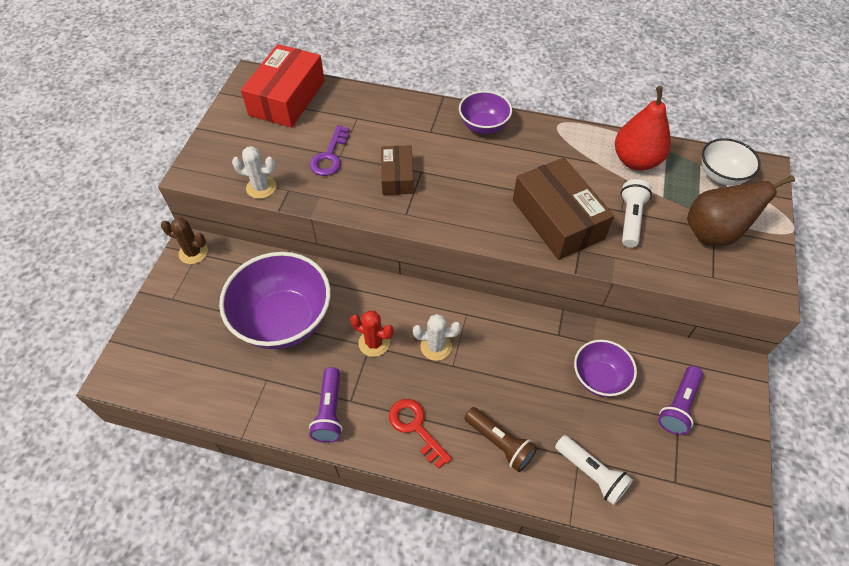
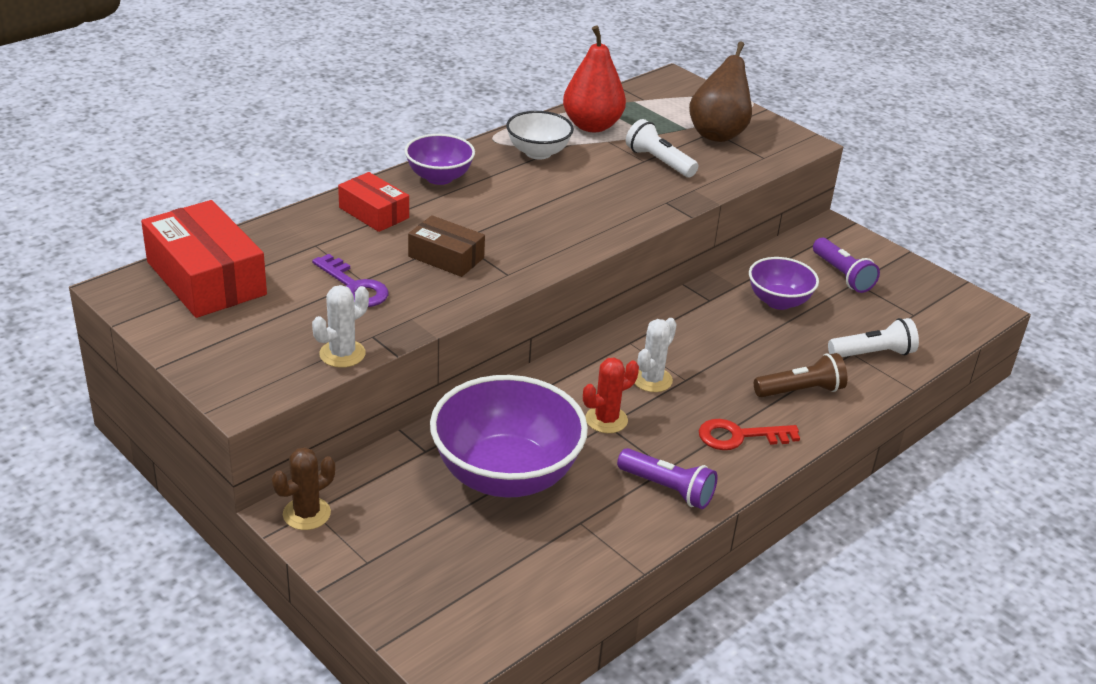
camera: 60 degrees left, 20 degrees down
(414, 121) = (374, 213): none -> red box
(557, 219) = (617, 195): brown box -> none
(721, 175) = (658, 99): white bowl -> white bowl (538, 152)

